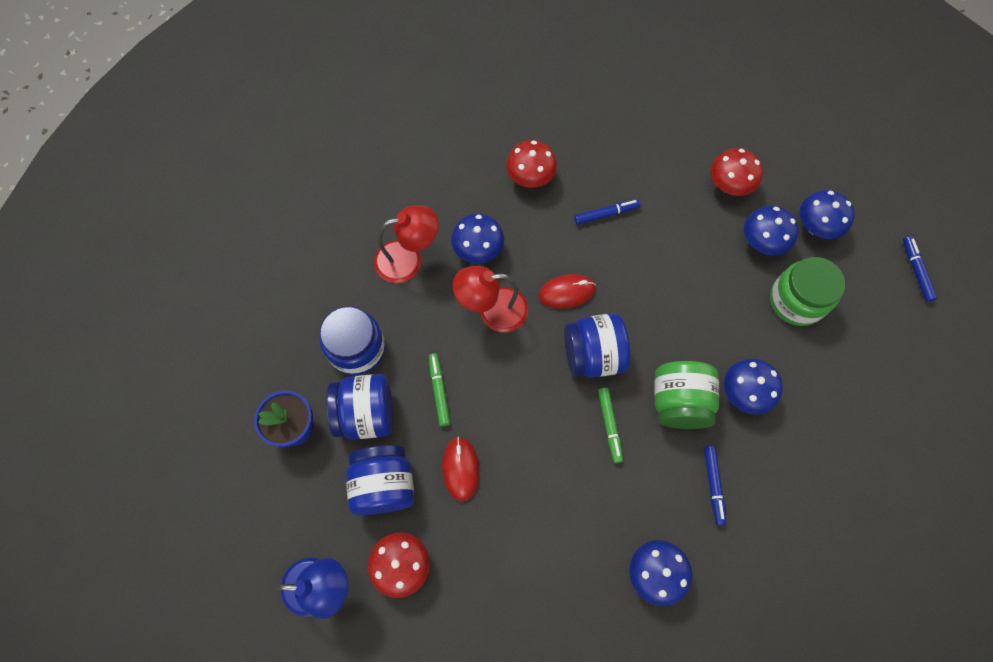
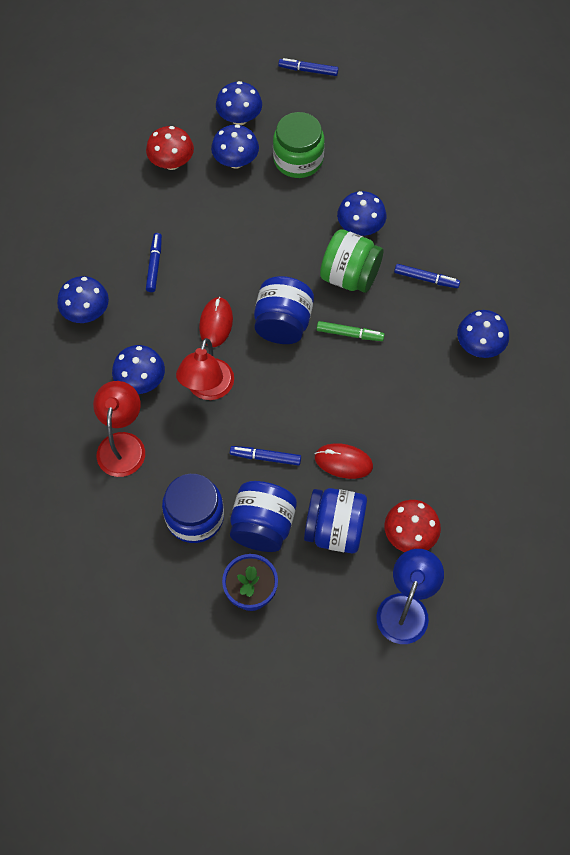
camera: 70 degrees left, 5 degrees down
(439, 391) = (265, 457): green marker -> blue marker
(530, 177) = (86, 312): red mushroom -> blue mushroom

